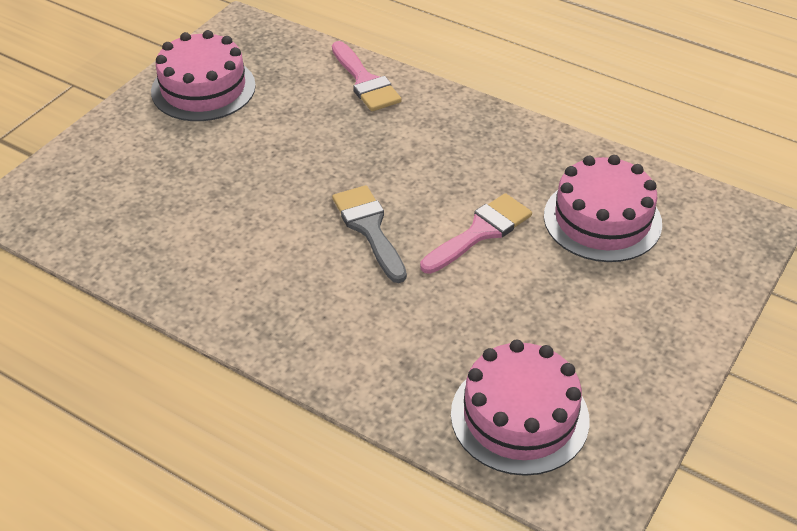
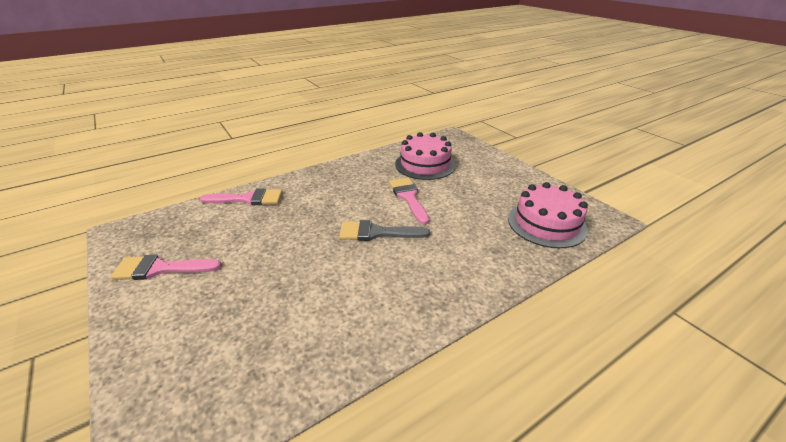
camera: 65 degrees left, 10 degrees down
(203, 88) = (161, 269): pink cake -> pink brush

